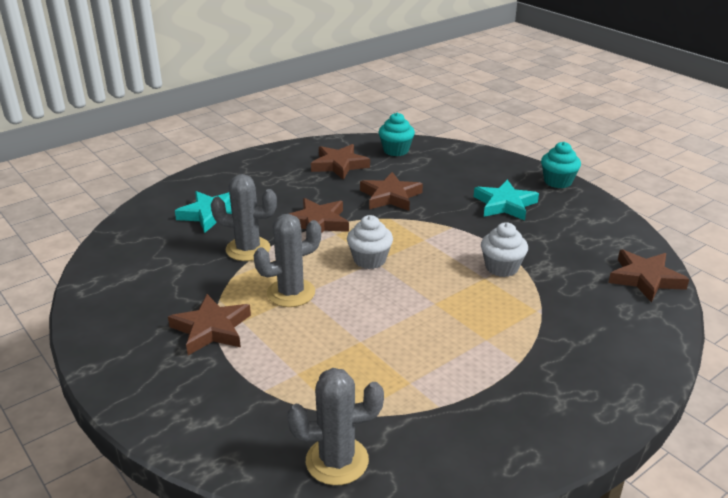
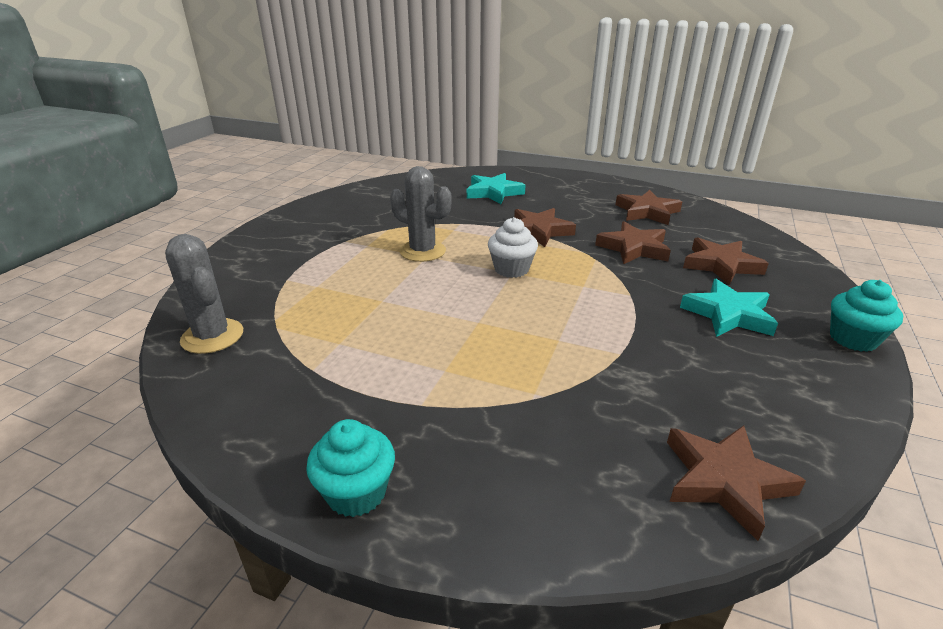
camera: 60 degrees right, 0 degrees up
(211, 329) = (348, 238): brown star -> brown star (721, 265)
(248, 249) = (464, 218): grey cactus -> none
(396, 150) = (723, 227): turquoise cupcake -> turquoise cupcake (356, 492)
(501, 267) = (592, 346): white cupcake -> none

